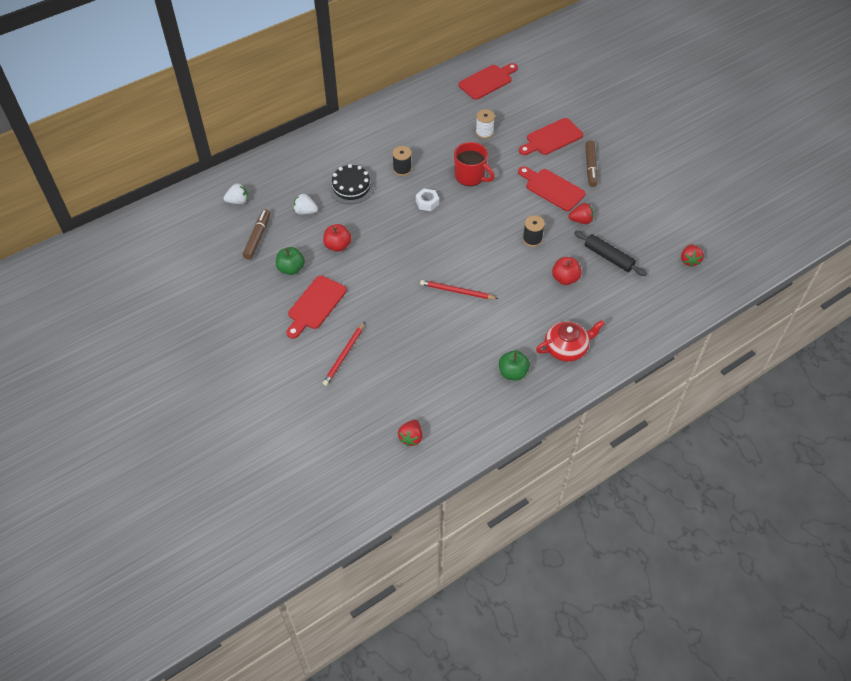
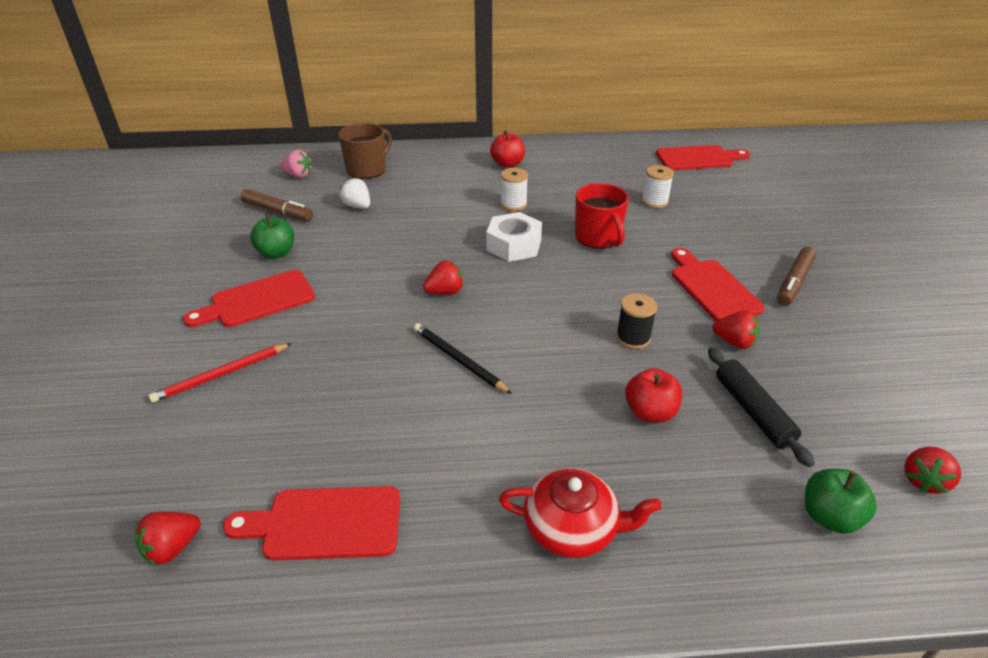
camera: 30 degrees right, 15 degrees down
(238, 201) = (298, 175): white strawberry -> pink strawberry
(257, 237) = (278, 212): brown marker -> brown marker turned 75 degrees clockwise
(281, 176) = (367, 169): none -> brown mug
(338, 246) = (356, 250): red apple -> red apple (507, 164)
(351, 187) = (434, 201): black cake -> none
(402, 169) = (513, 204): black spool -> white spool
(415, 253) = (445, 292): none -> red strawberry
(427, 202) = (514, 245): white nut -> white nut, size x1.61
(457, 291) = (459, 360): red pencil -> black pencil
(513, 373) = (440, 524): green apple -> green apple (829, 517)
(552, 138) = (751, 234): red cutting board -> red cutting board (325, 523)

